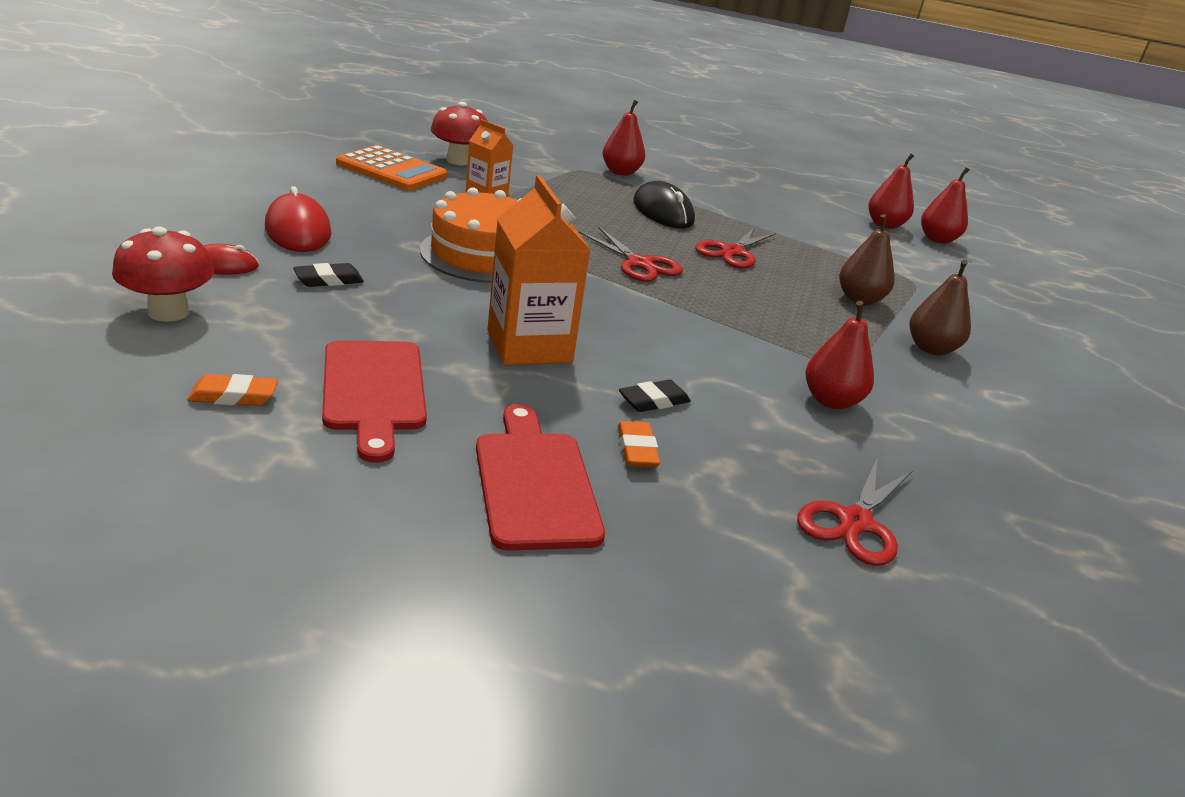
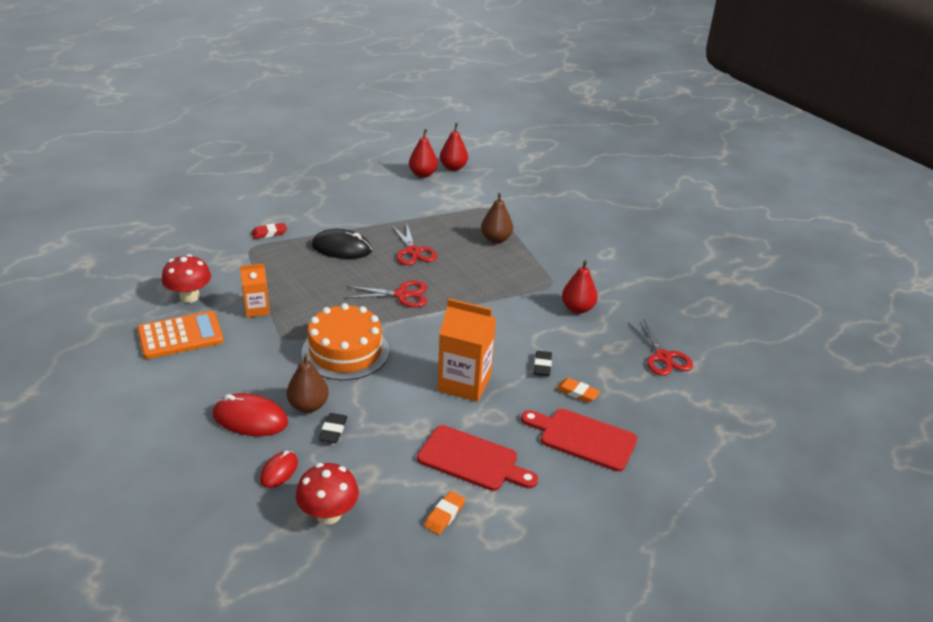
camera: 50 degrees left, 5 degrees up
(621, 172) = (269, 233): red pear -> red eraser
(931, 349) = (555, 247): brown pear -> brown pear (308, 406)

